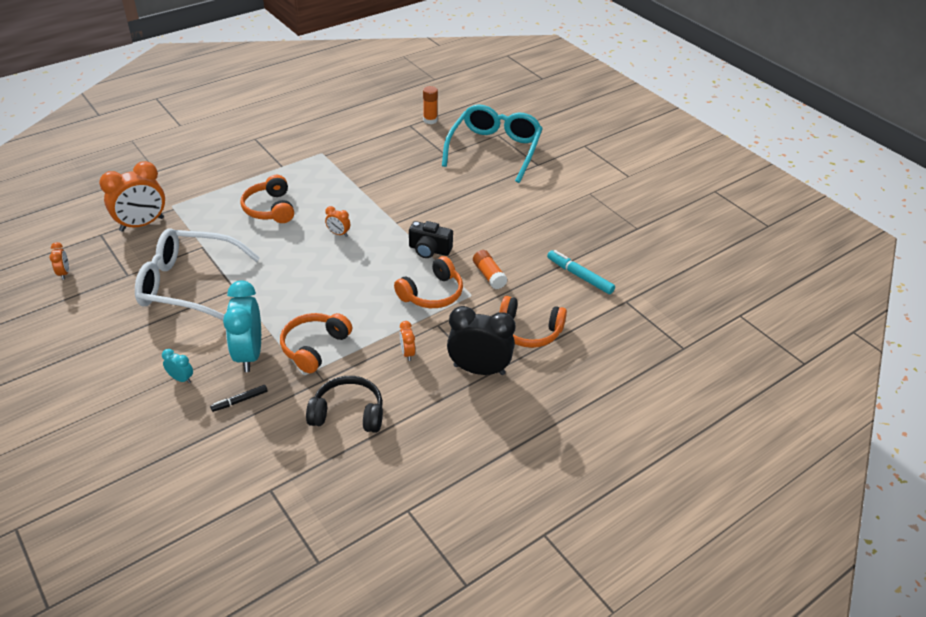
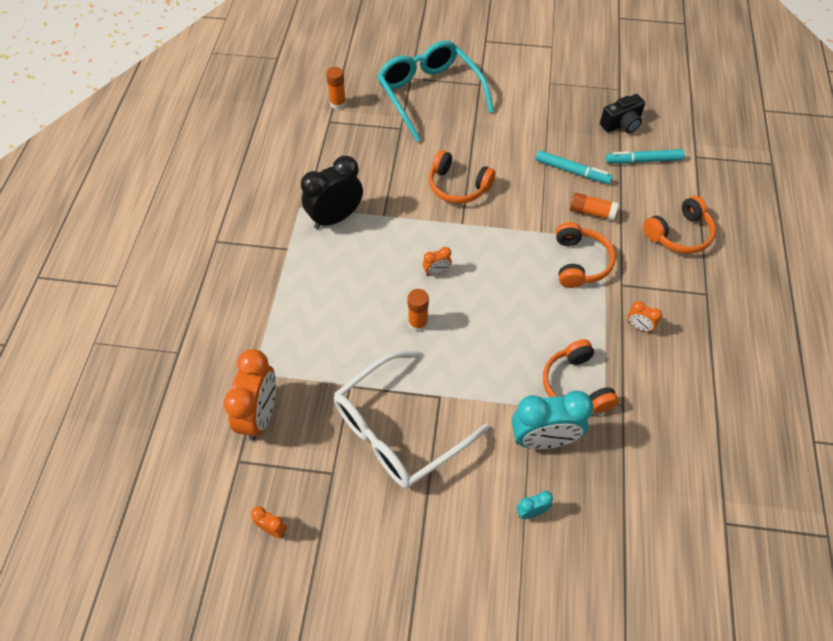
camera: 45 degrees left, 15 degrees up
(240, 401) = (599, 482): black marker -> none
(249, 354) = (543, 439): turquoise clock -> turquoise clock turned 45 degrees counterclockwise
(270, 209) = (346, 298): orange headphones -> orange headphones (458, 186)
(285, 248) = (418, 323): none -> orange glue stick
(348, 413) = (677, 412): black headphones -> none
(429, 250) = (522, 226): black camera -> black camera (621, 124)
(479, 370) = (697, 294): black clock -> black clock (335, 218)
(516, 247) = (572, 171): none -> turquoise marker

